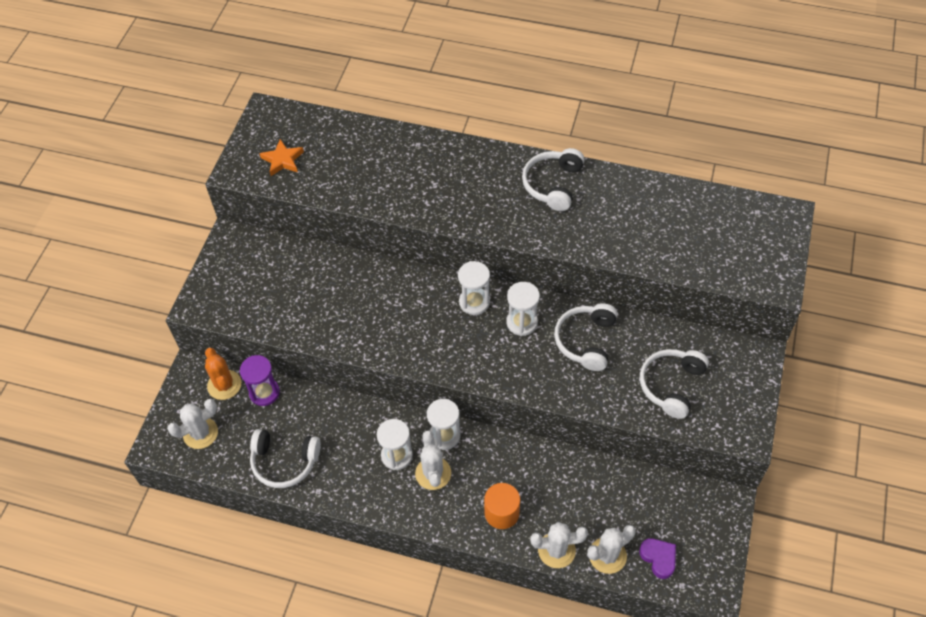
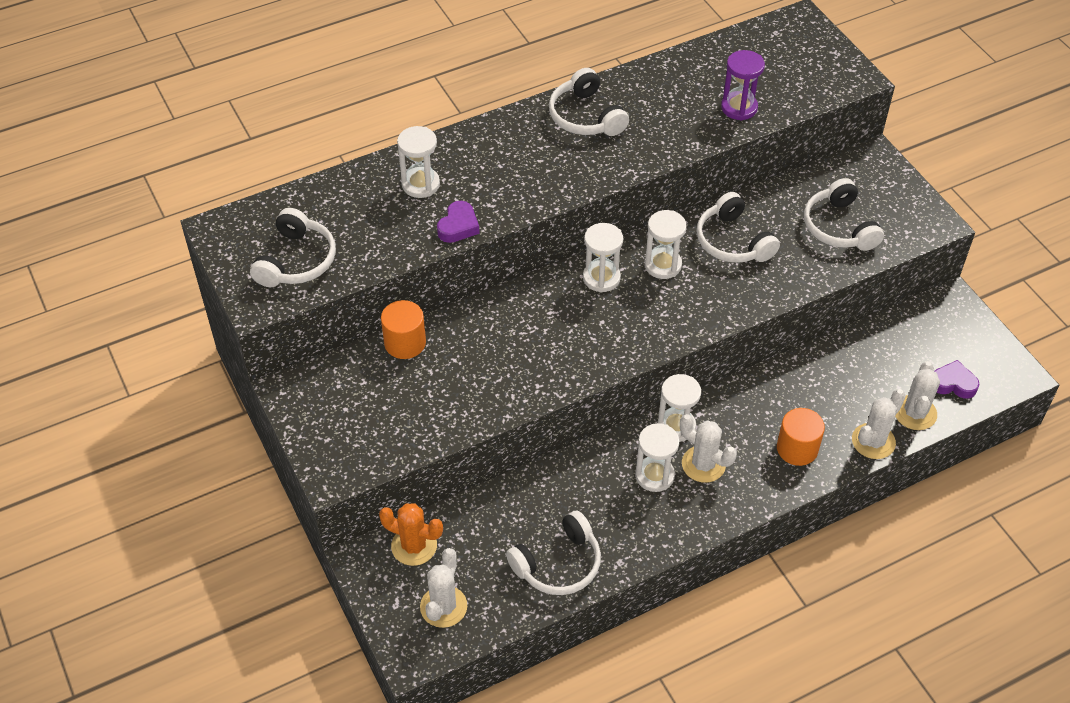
camera: 45 degrees left, 5 degrees down
(264, 393) = (464, 521): purple hourglass -> purple hourglass (739, 108)
(282, 160) = (296, 261): orange star -> white headphones
(318, 257) = (405, 343): none -> orange cylinder
(392, 203) = (458, 226): none -> purple heart
(402, 160) = (420, 184): none -> white hourglass

